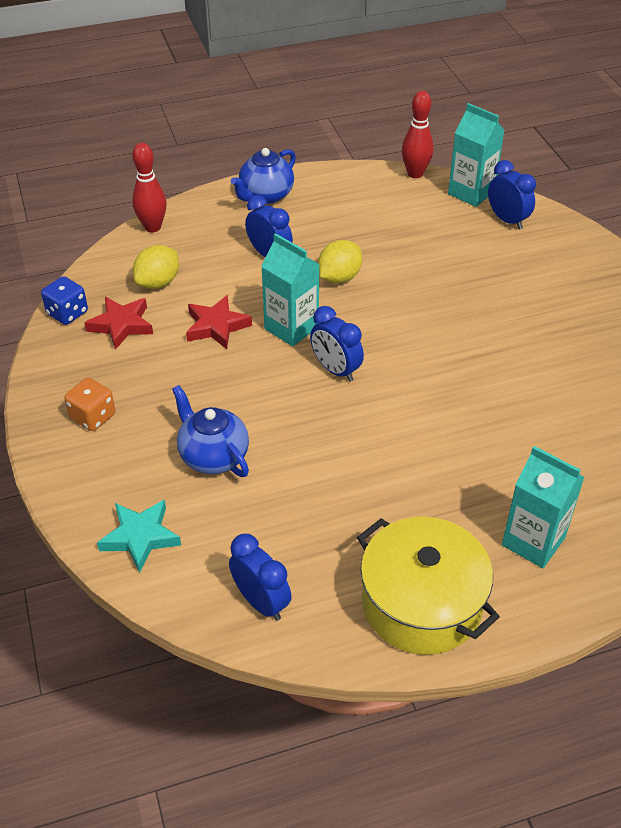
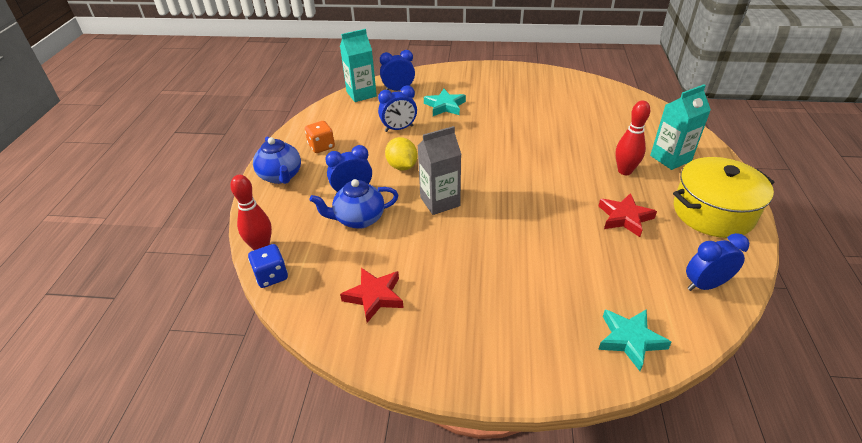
camera: 65 degrees left, 5 degrees down
(67, 313) = (332, 331): blue dice -> blue dice (271, 276)
(93, 417) = (480, 341): orange dice -> orange dice (321, 146)
(158, 282) = (336, 260): yellow lemon -> none
(213, 456) = (555, 275): blue teapot -> blue teapot (358, 219)
(216, 326) = (413, 239): red star -> red star (625, 218)
(291, 328) = (440, 201): turquoise carton -> grey carton
(335, 370) = (495, 192): blue clock -> blue clock (399, 129)
(415, 174) = (322, 108): red bowling pin -> red bowling pin (624, 171)
(500, 273) = (445, 106): none -> turquoise star

